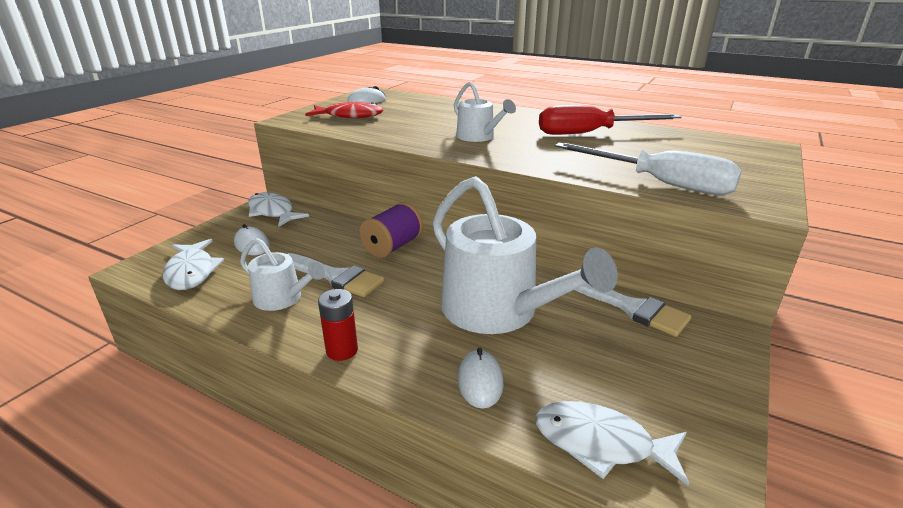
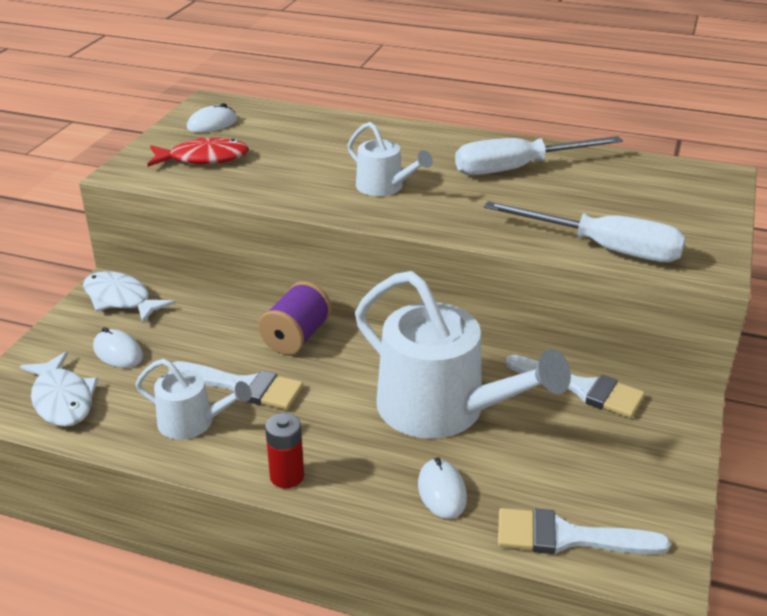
camera: 10 degrees left, 5 degrees up
(590, 133) = (518, 168): red screwdriver -> white screwdriver
(600, 443) = (567, 537): white fish -> white brush

